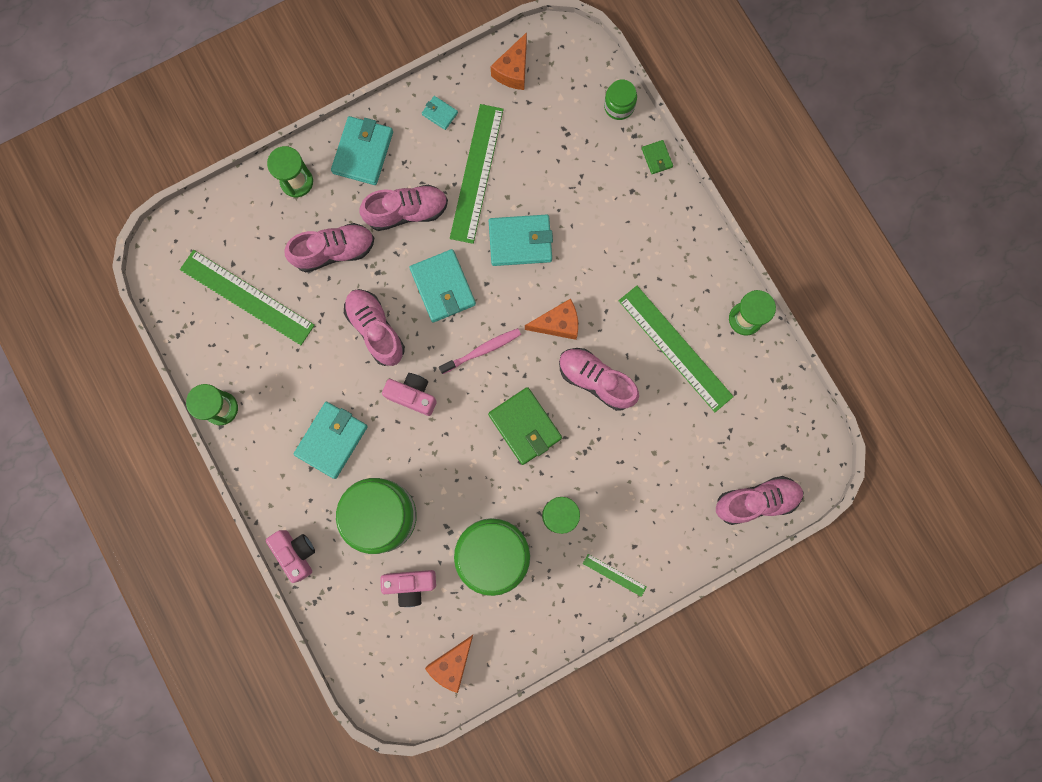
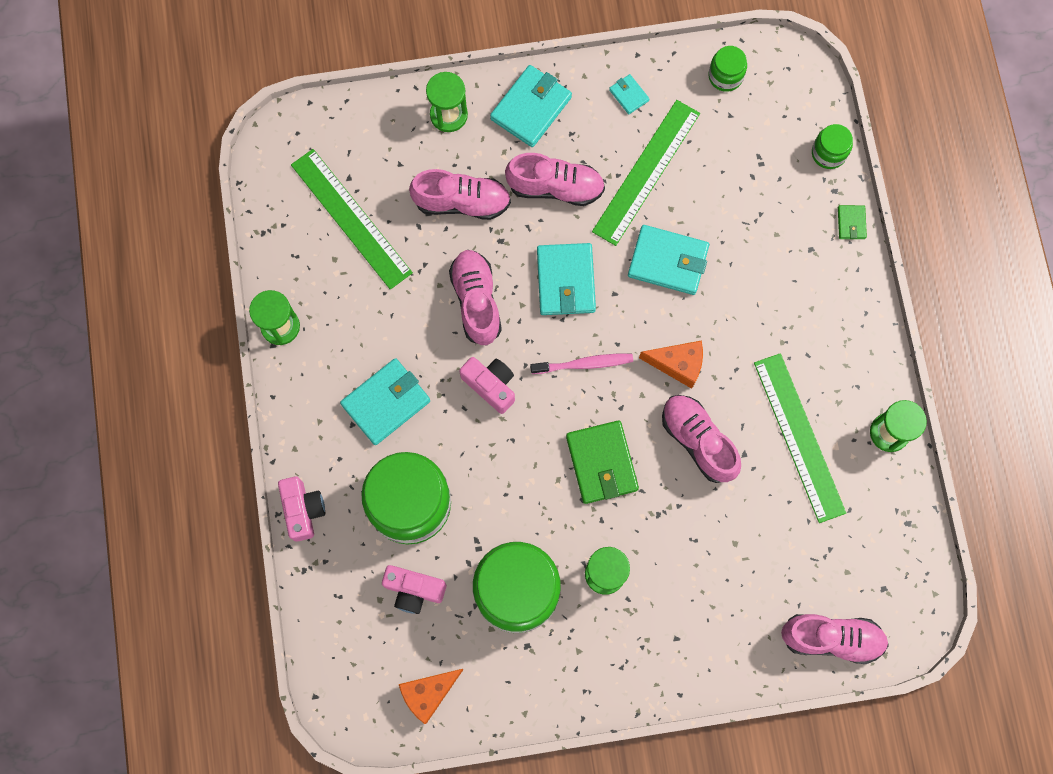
camera: 20 degrees right, 5 degrees down
(513, 70) = (725, 76): orange cheese -> green jar
(614, 575) = (643, 662): green ruler -> none

